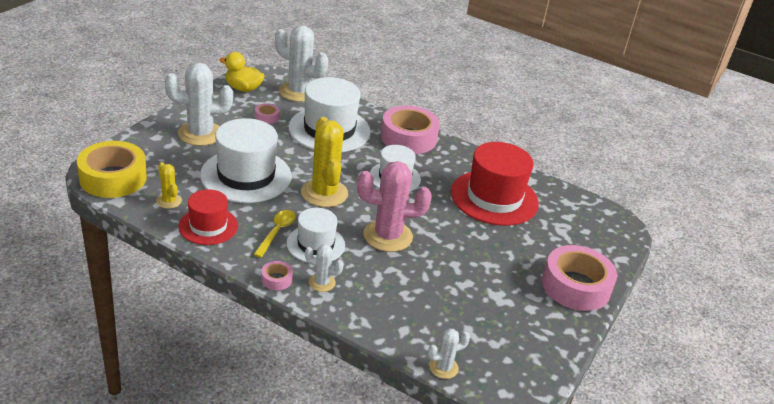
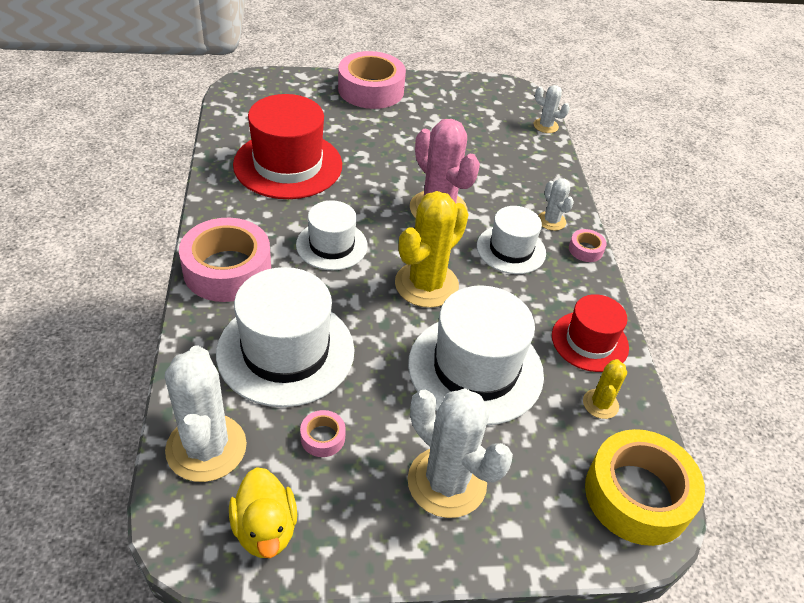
camera: 125 degrees left, 10 degrees up
(276, 232) = (530, 285): yellow spoon -> none

